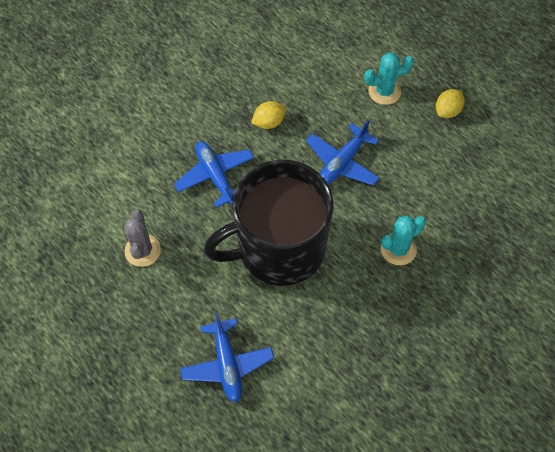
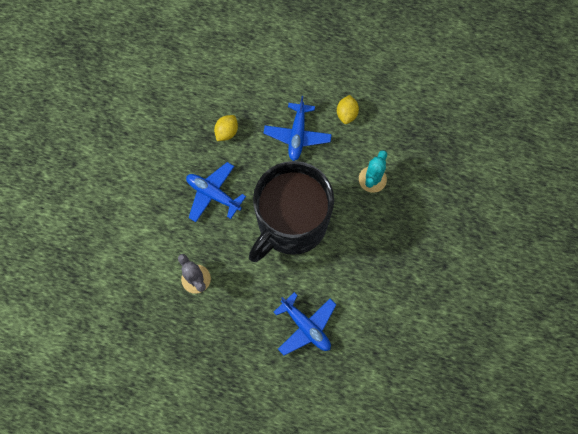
camera: 30 degrees left, 10 degrees up
(384, 91) = (295, 64): turquoise cactus -> none
(447, 111) = (347, 57): yellow lemon -> yellow lemon (346, 114)

